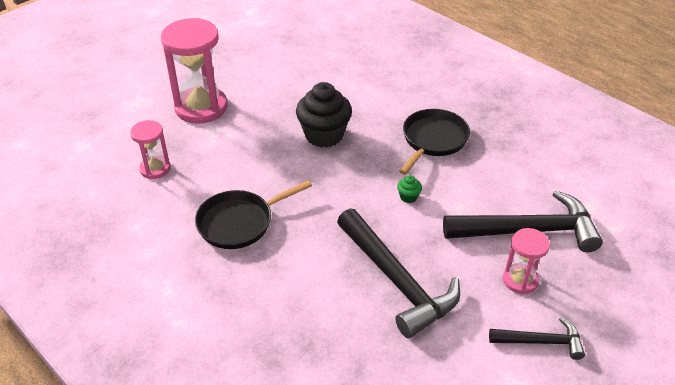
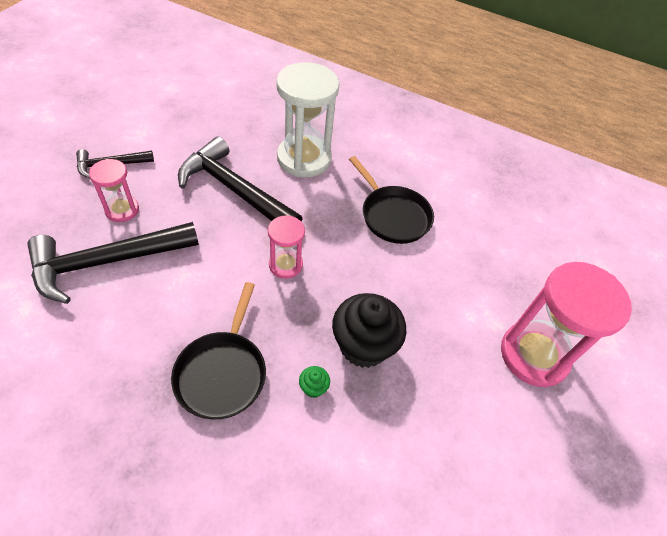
camera: 155 degrees right, 10 degrees up
(155, 169) = (509, 255): pink hourglass -> pink hourglass (285, 265)
(239, 222) = (392, 215): black pan -> black pan turned 105 degrees clockwise
(304, 307) = (304, 158): none -> white hourglass
(408, 197) = (240, 276): green cupcake -> green cupcake (313, 387)

